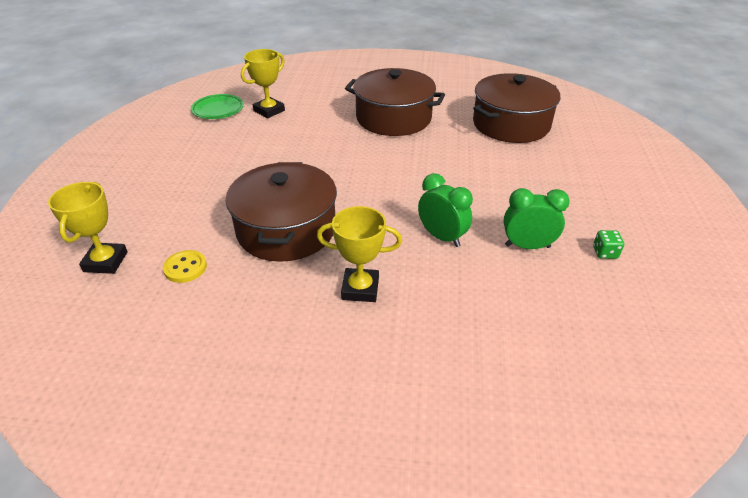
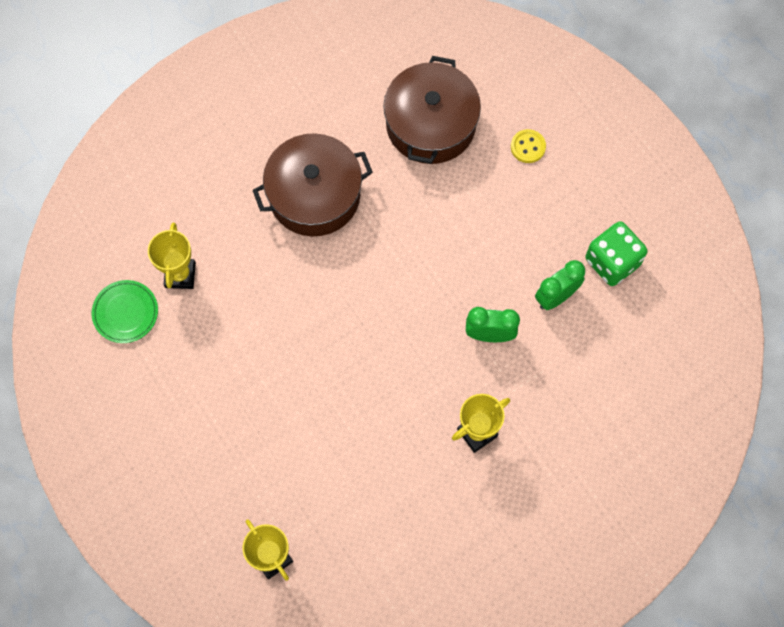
camera: 40 degrees left, 30 degrees up
(185, 268) = (337, 514): yellow button -> yellow button (528, 147)
(286, 229) = (369, 419): brown pot -> none
(605, 253) = (612, 262): green dice -> green dice, size x2.25

